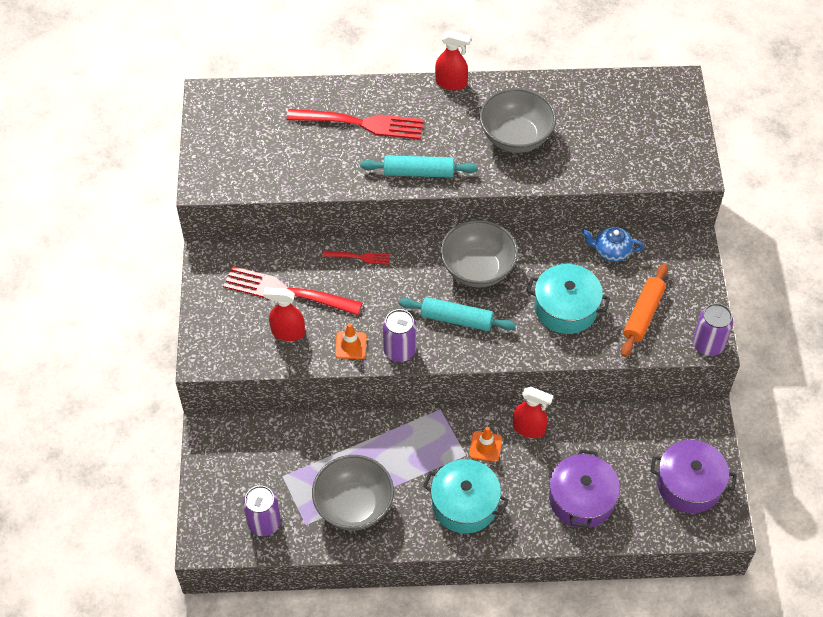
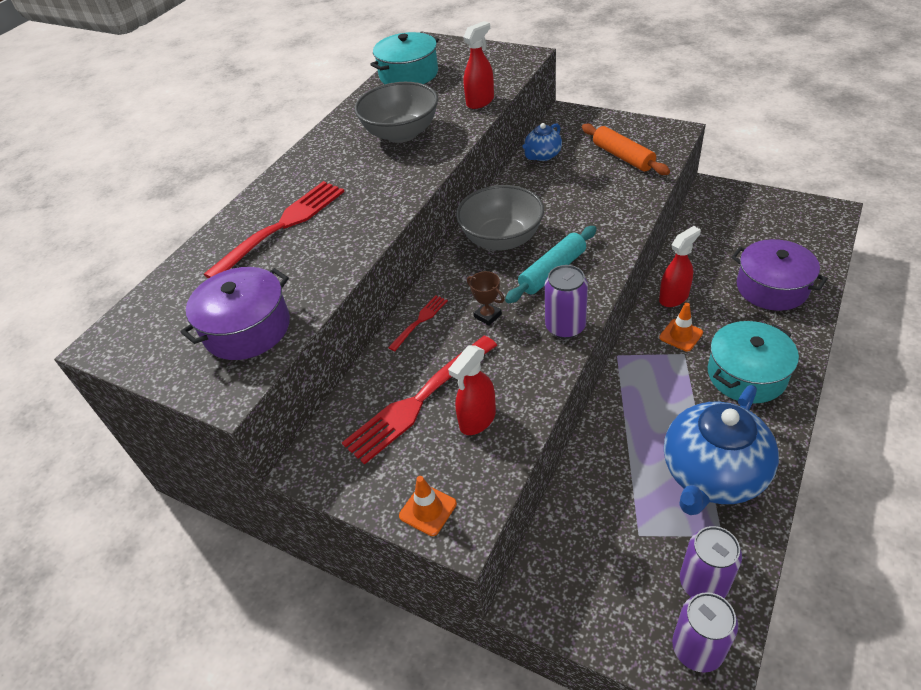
camera: 55 degrees left, 10 degrees down
(350, 345) = (533, 366): orange traffic cone -> orange traffic cone (428, 510)
(354, 505) = (712, 474): grey bowl -> blue teapot
(386, 297) = (487, 316): none -> brown trophy
(419, 172) = (384, 203): turquoise rolling pin -> none
(451, 83) = (299, 154): red spray bottle -> red spray bottle (480, 101)
(566, 308) = (586, 197): turquoise pot -> turquoise pot (408, 74)
(689, 484) = (780, 218): purple pot -> purple pot (247, 328)
(708, 344) = (675, 133): purple can -> purple can (697, 648)

